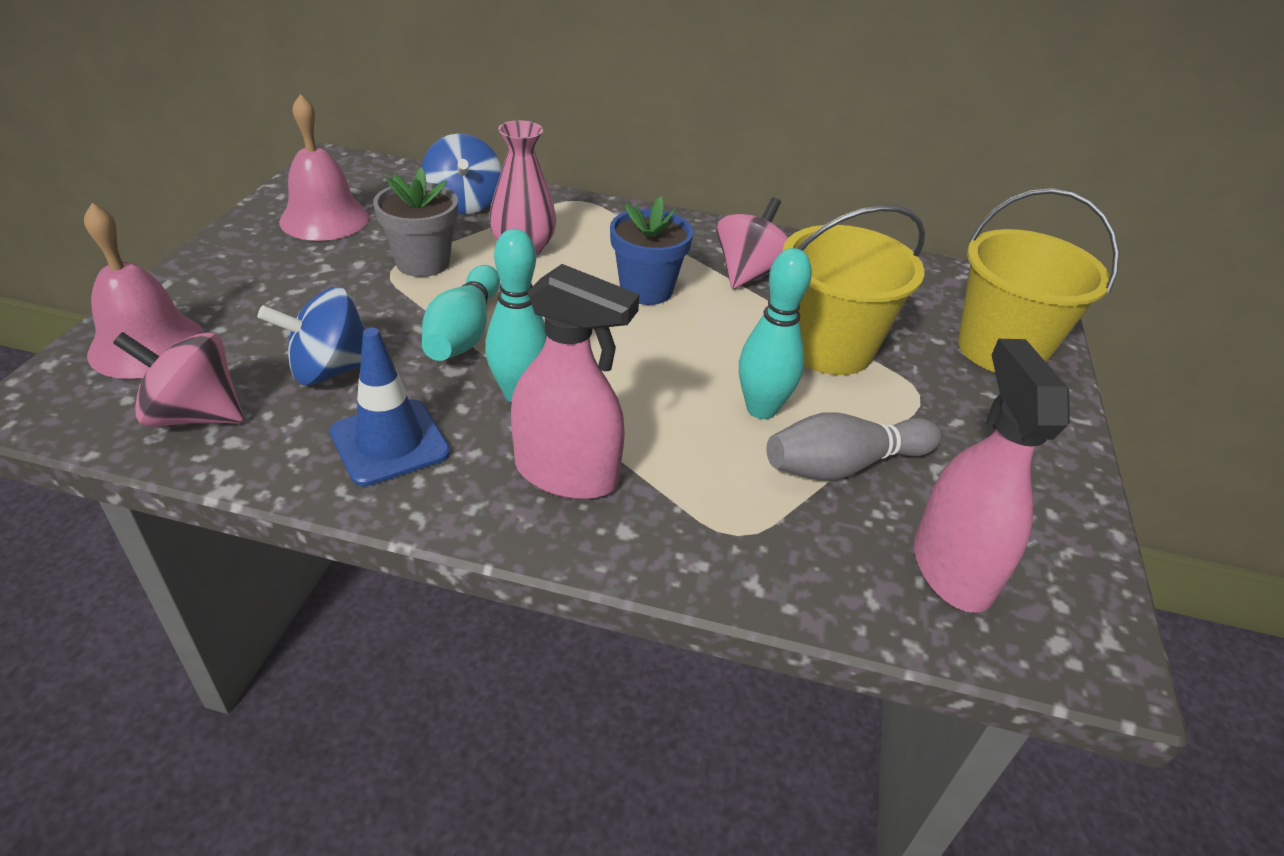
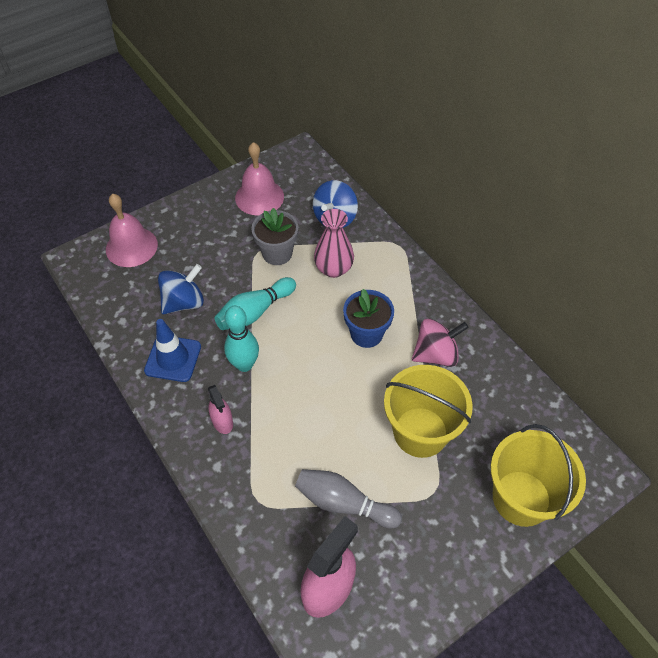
camera: 45 degrees right, 15 degrees up
(194, 415) = (120, 298): pink spinning top -> none
(330, 370) = (184, 302): blue spinning top -> blue spinning top turned 120 degrees clockwise
(566, 474) = (222, 421): pink spray bottle -> pink spray bottle, size x0.55
(761, 409) = (341, 445): turquoise bowling pin -> none

